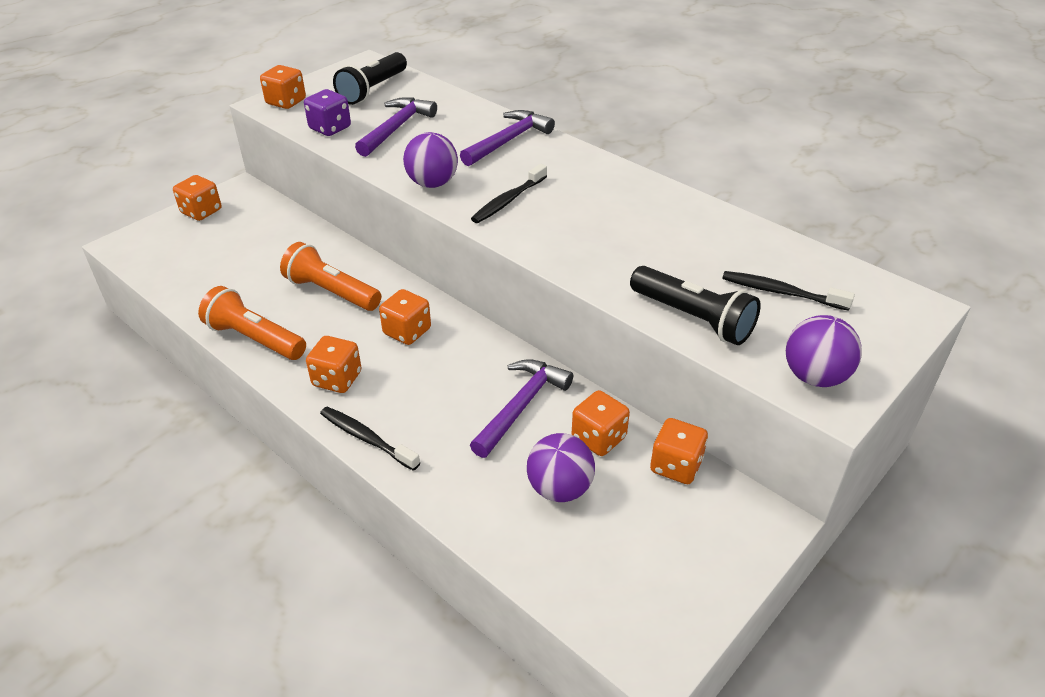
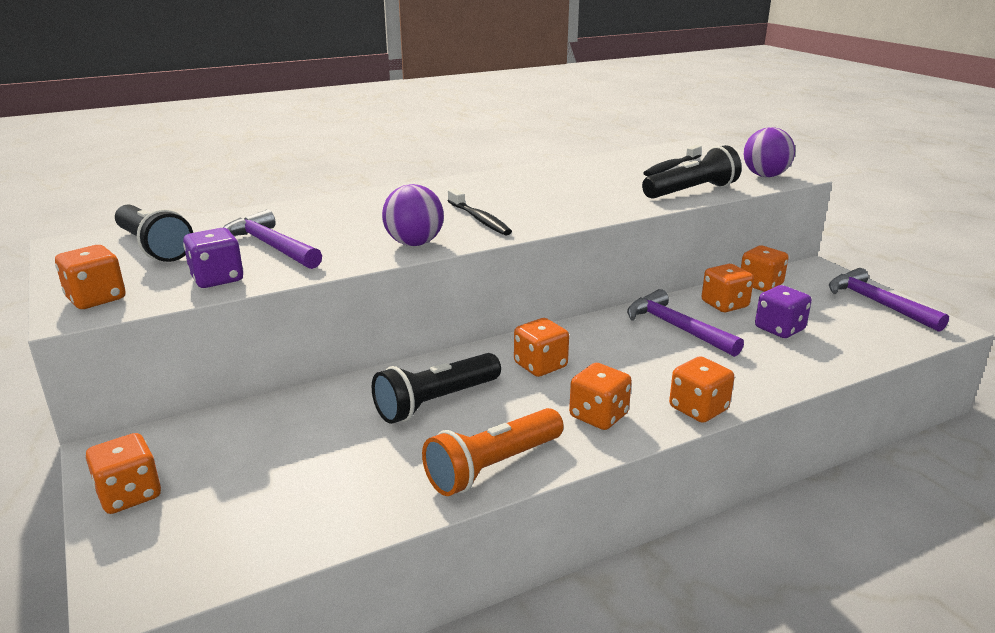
camera: 70 degrees left, 15 degrees down
(332, 292) = (436, 402): orange flashlight -> black flashlight
(366, 438) = (698, 409): black toothbrush -> orange dice
(508, 141) = (368, 205): purple hammer -> purple hammer (877, 303)
(559, 489) = (779, 329): purple ball -> purple dice

